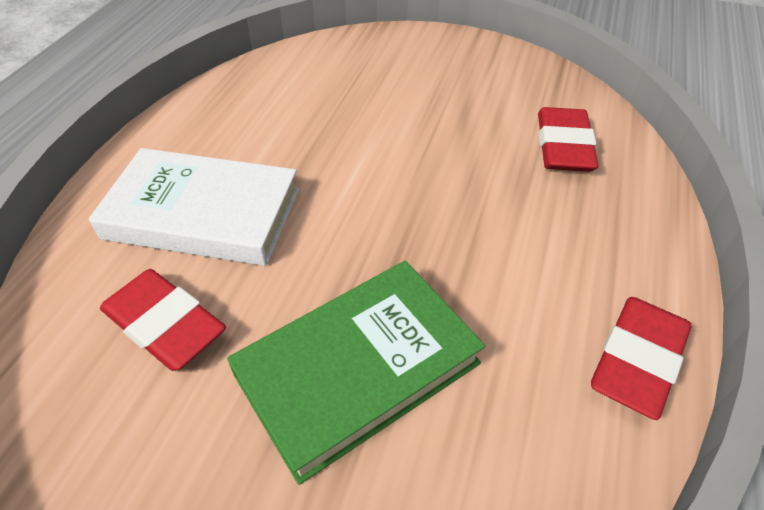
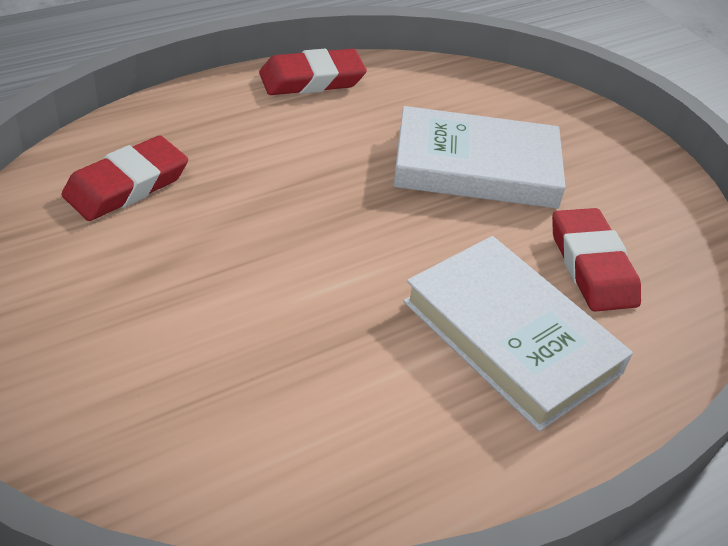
camera: 145 degrees left, 5 degrees down
(358, 369) = (476, 166): green book -> white book

